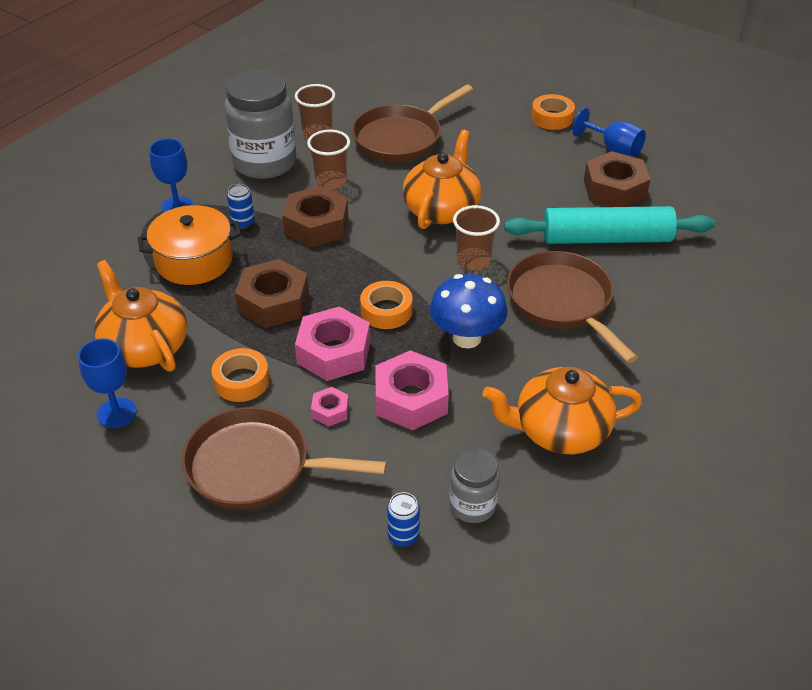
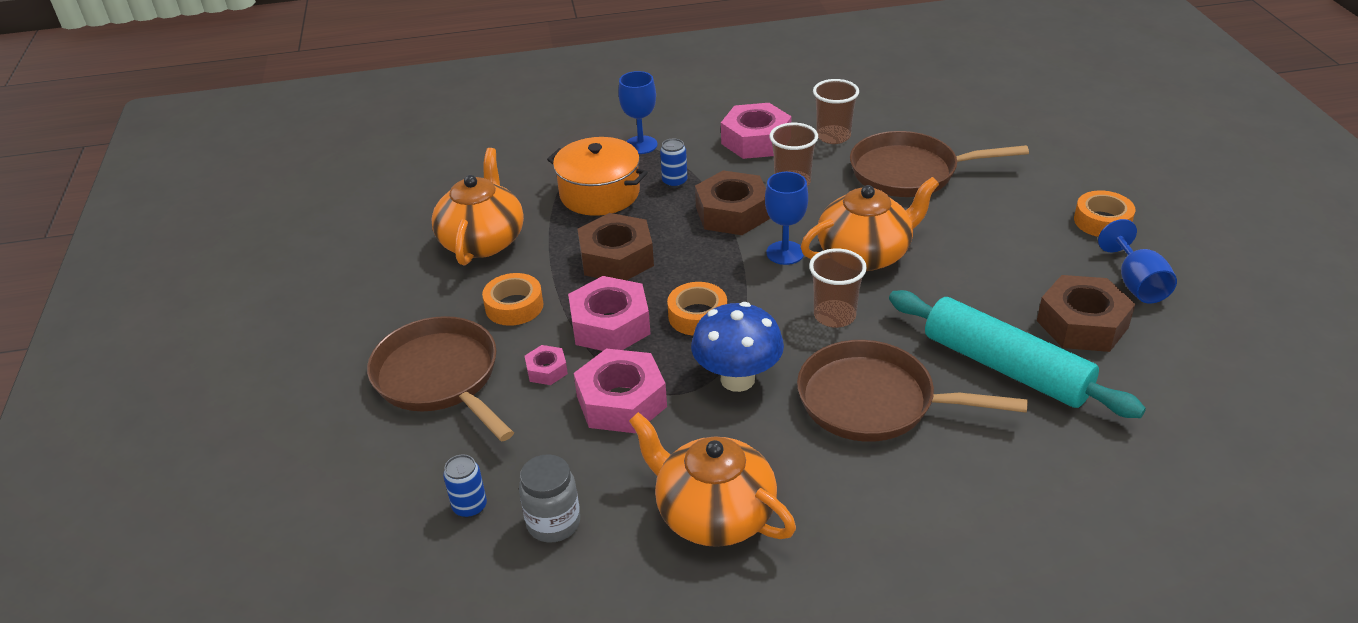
camera: 45 degrees right, 5 degrees down
(116, 413) = (404, 279): blue goblet -> blue goblet (785, 253)
(264, 163) = (756, 140): grey jar -> pink nut
(562, 302) = (874, 401): brown pan -> brown pan turned 90 degrees counterclockwise

